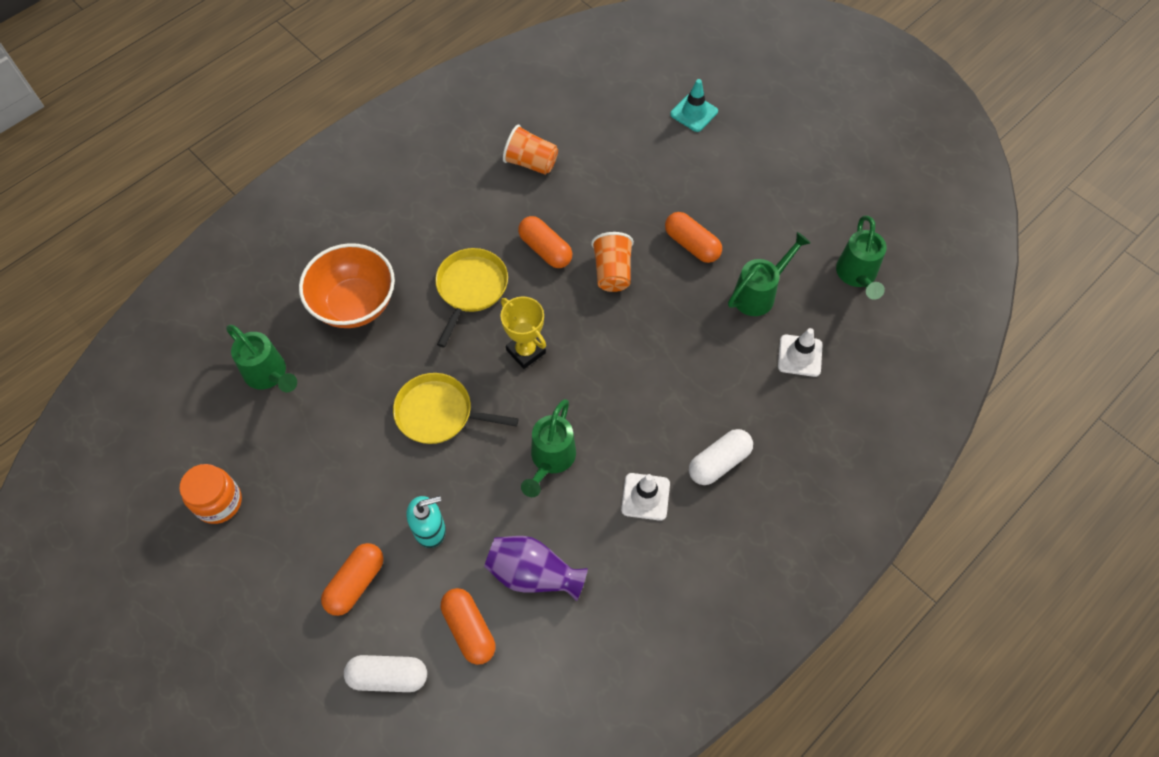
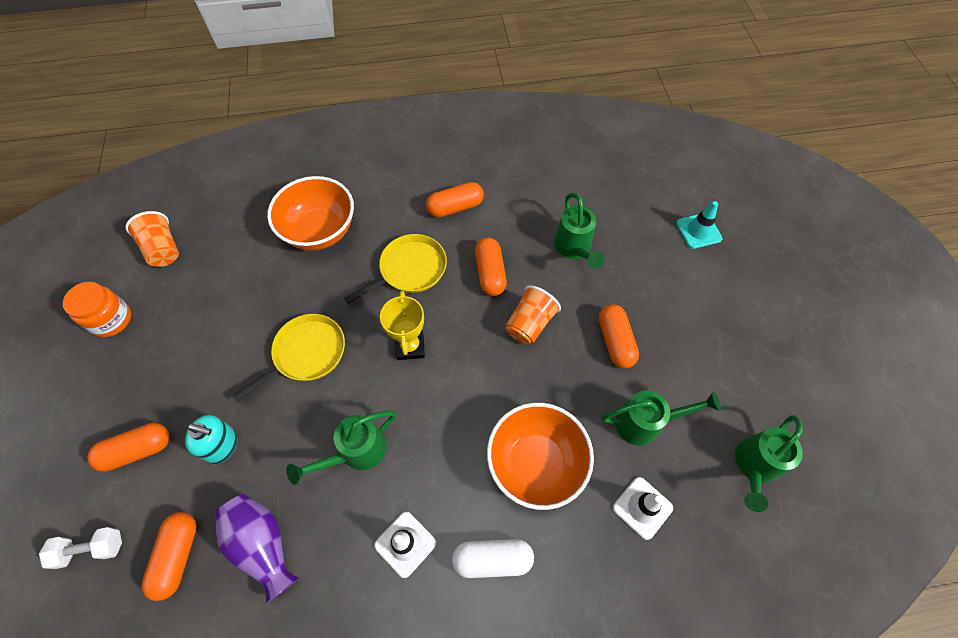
camera: 35 degrees right, 0 degrees up
(269, 375) = (222, 248): green watering can -> green watering can (574, 249)
(388, 676) = (91, 549): white capsule -> white dumbbell
(438, 413) = (307, 353): yellow pan -> yellow pan turned 90 degrees clockwise
(466, 209) = (455, 207): none -> orange capsule
(531, 163) = (532, 198): orange cup -> orange cup (163, 249)
(699, 375) = (536, 463): none -> orange bowl

